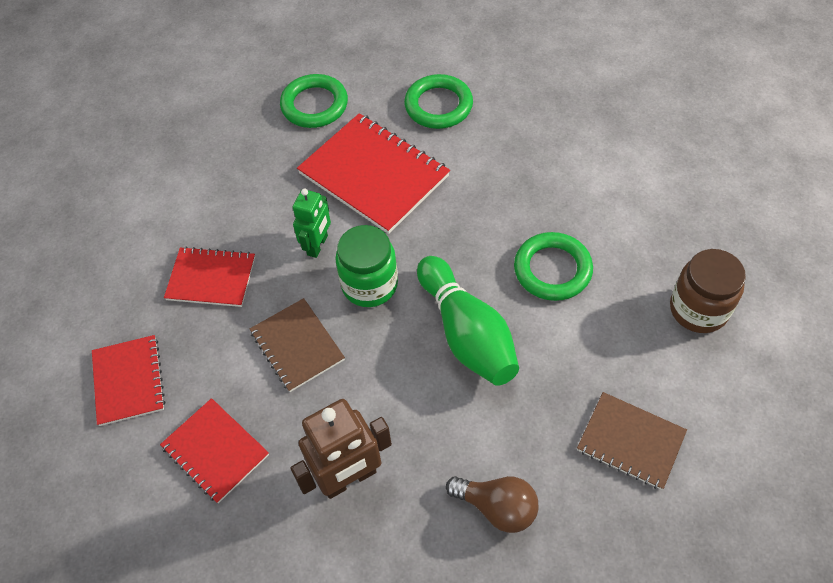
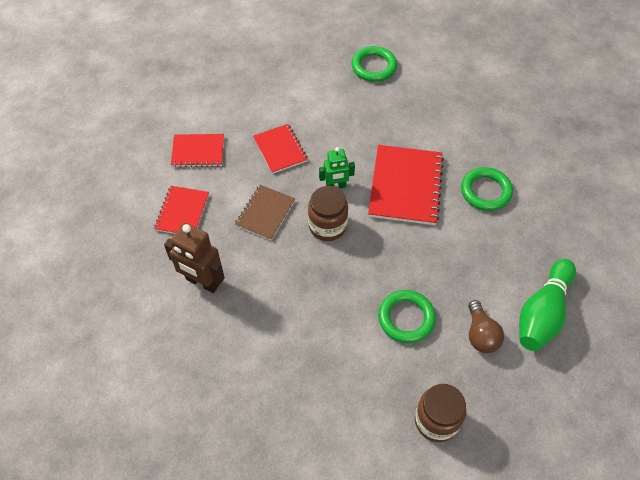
camera: 55 degrees right, 0 degrees up
(129, 381) = (198, 151): red notebook -> red notebook turned 45 degrees clockwise
(314, 105) = (433, 128): green ring -> green ring (374, 67)
(369, 285) = (327, 226): green jar -> brown jar
(467, 333) = (328, 293): green bowling pin -> green bowling pin (542, 313)
(497, 507) = (227, 365): brown light bulb -> brown light bulb (480, 335)
(630, 441) = (312, 420): brown notebook -> none

